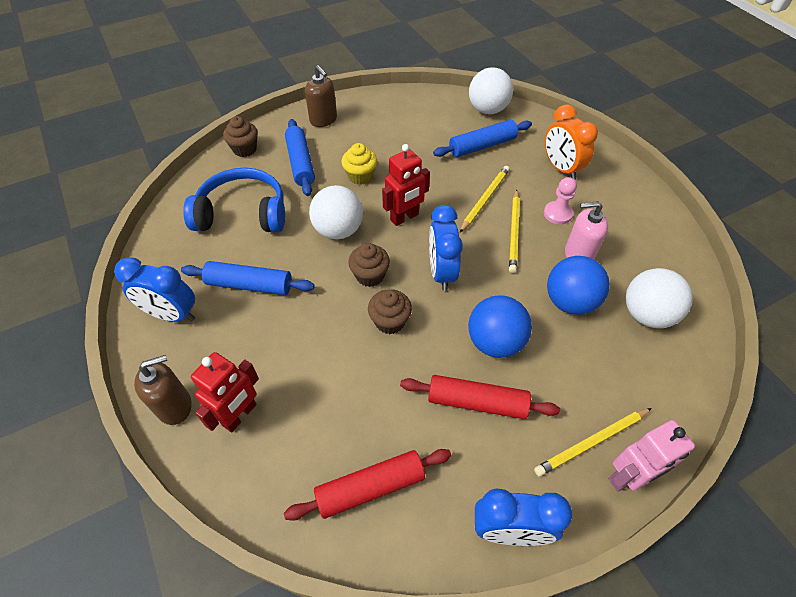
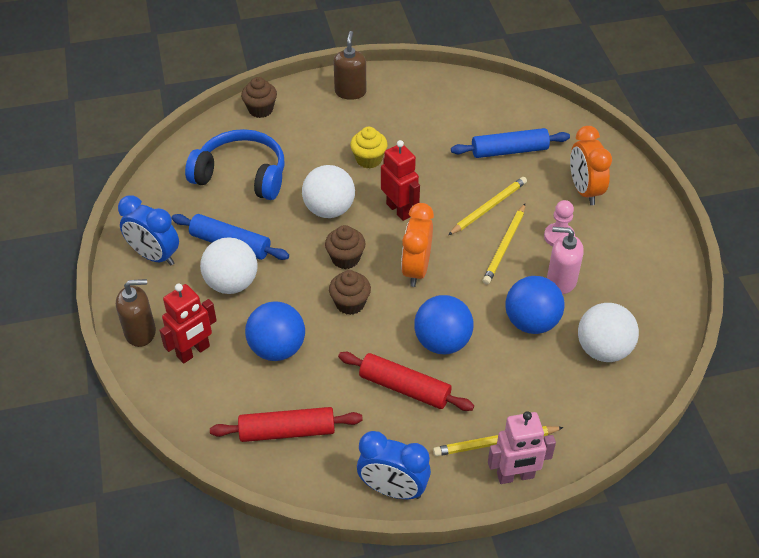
camera: 15 degrees right, 5 degrees down
(300, 163) = (313, 134): blue rolling pin -> none
(323, 120) = (350, 92): brown soap dispenser -> brown soap dispenser turned 150 degrees counterclockwise
(330, 389) = (277, 348): none -> blue ball
(404, 217) = (399, 210): red robot -> red robot turned 105 degrees counterclockwise
(441, 272) = (416, 270): blue clock -> orange clock
(487, 110) = (532, 111): white ball -> white ball (232, 283)

